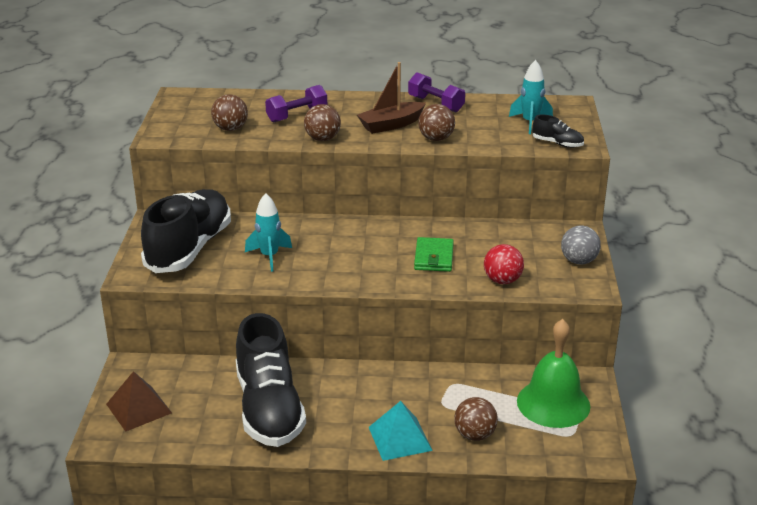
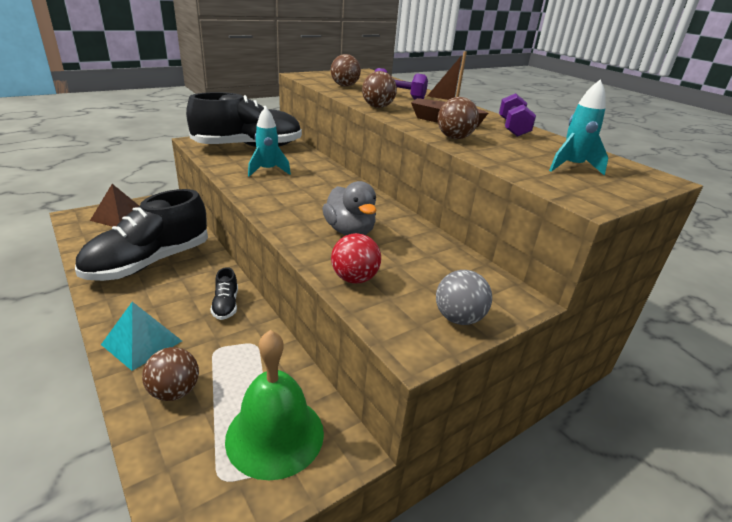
camera: 50 degrees right, 0 degrees up
(434, 257) = (349, 231): green wallet -> grey duck
(557, 143) = (562, 187): black shoe -> black shoe (226, 305)

